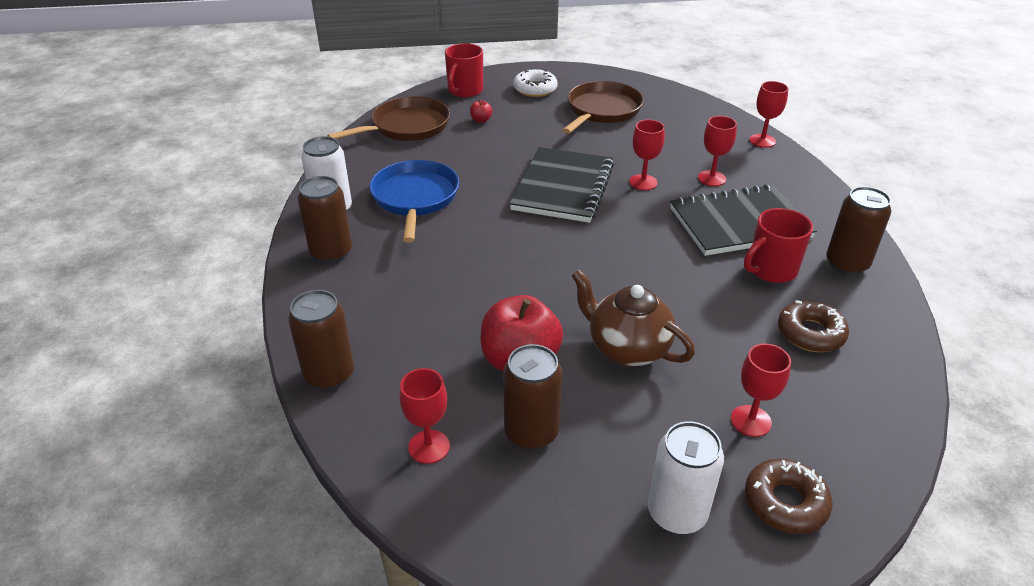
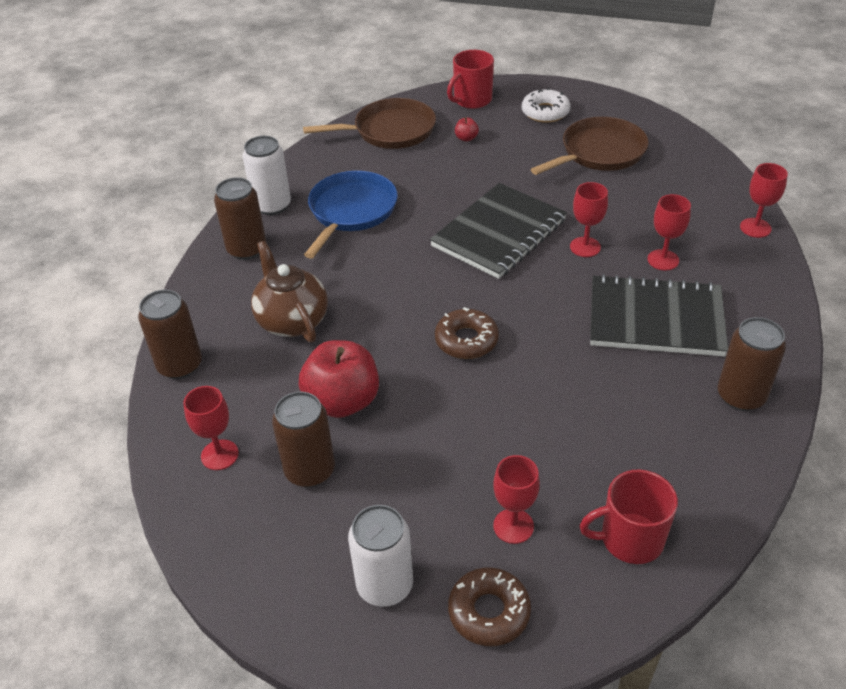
camera: 25 degrees right, 5 degrees up
(627, 348) = (447, 418): brown teapot -> brown teapot (292, 321)
(771, 269) = (651, 379): red mug -> red mug (630, 539)
(810, 333) = (641, 459): brown donut -> brown donut (466, 340)

